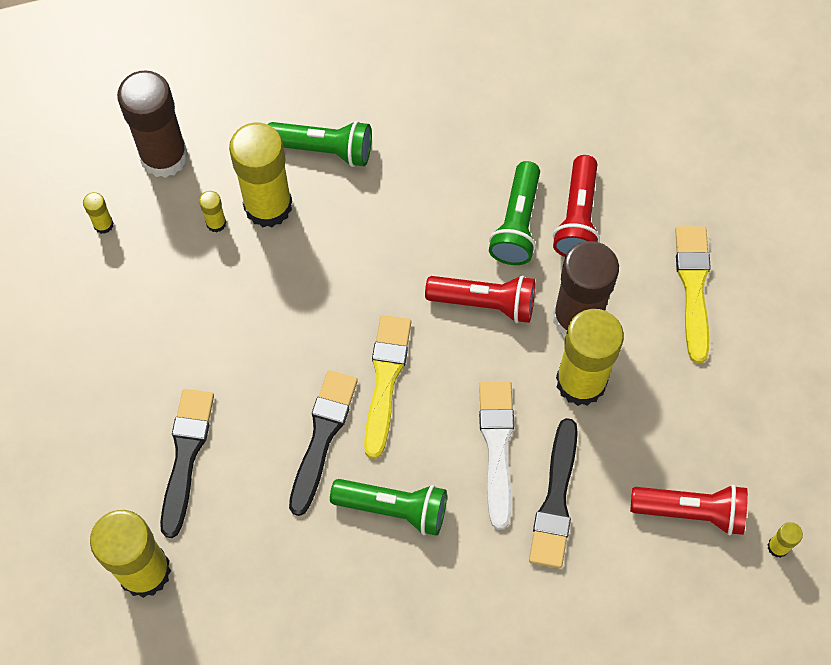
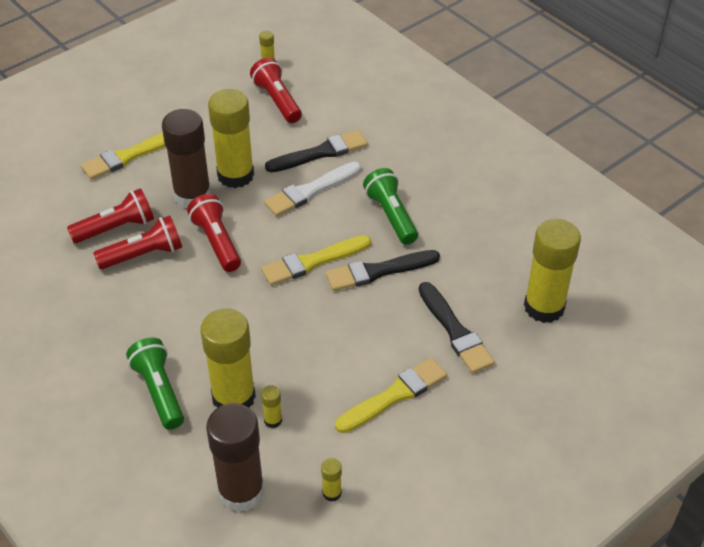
camera: 125 degrees left, 20 degrees down
(158, 344) = (394, 395): none -> yellow brush
(186, 455) = (455, 331): black brush -> black brush turned 90 degrees counterclockwise
(517, 224) = (143, 255): green flashlight -> red flashlight

